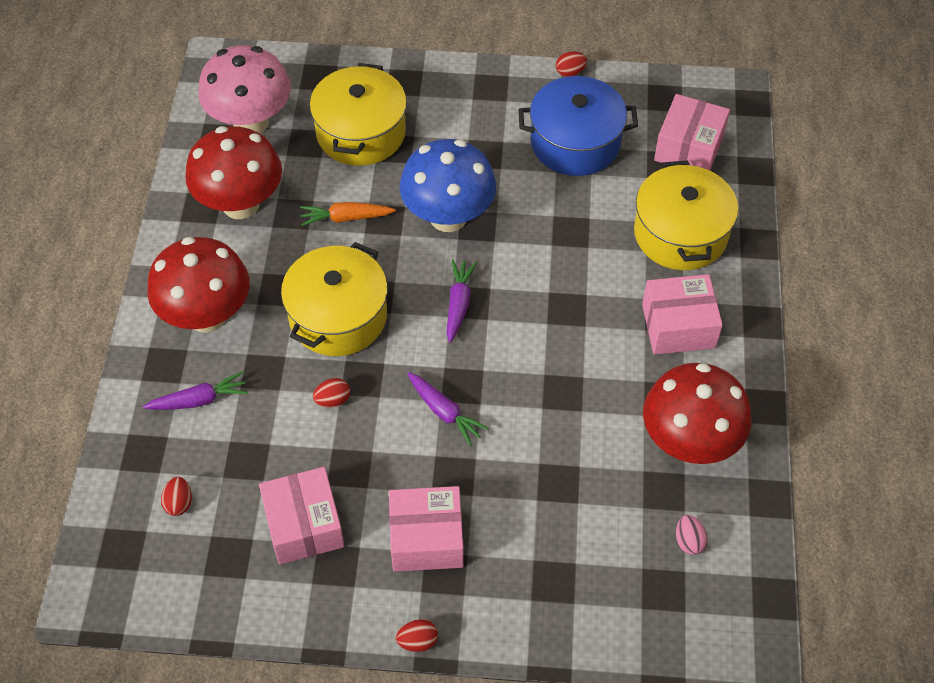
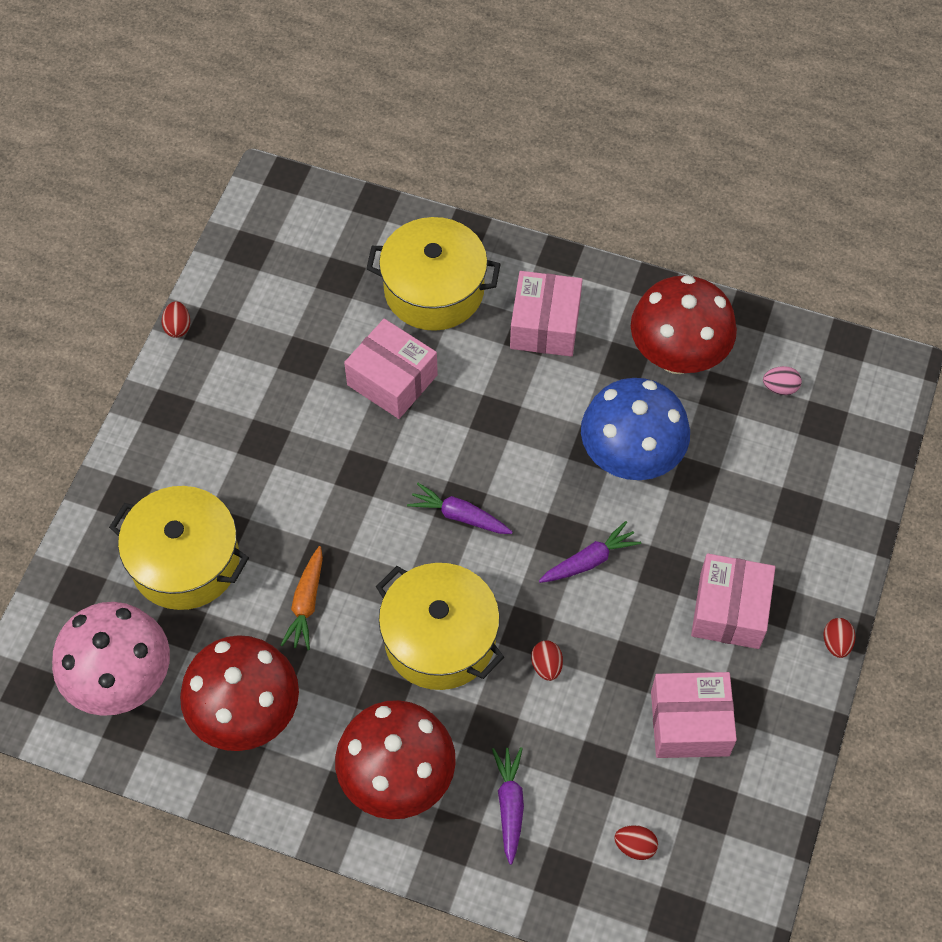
camera: 75 degrees left, 5 degrees up
(448, 217) = (340, 498): blue mushroom -> blue mushroom (630, 458)
(575, 142) = (280, 350): blue pot -> none
(689, 148) = (326, 249): pink box -> pink box (392, 380)

